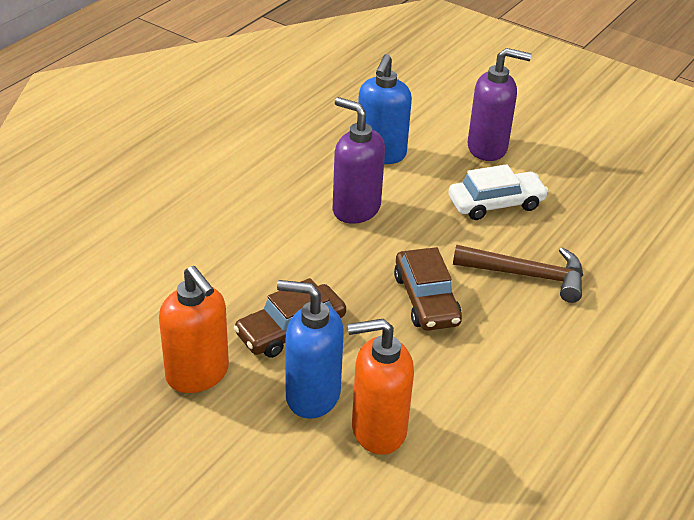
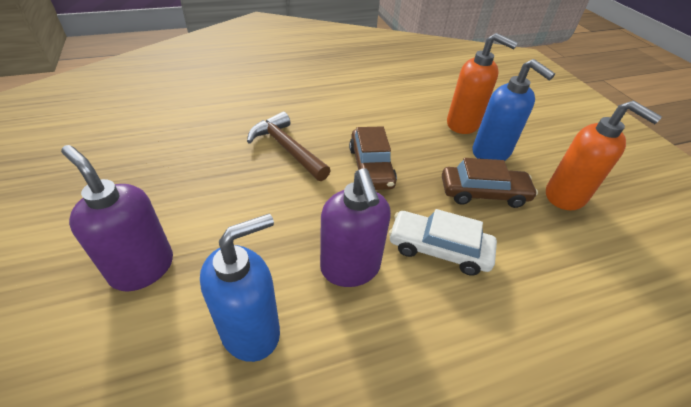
camera: 145 degrees left, 5 degrees up
(198, 374) = (565, 196): orange soap dispenser -> orange soap dispenser turned 135 degrees clockwise
(426, 299) = (371, 167): brown car -> brown car turned 150 degrees clockwise
(496, 203) = (228, 206): white car -> white car (439, 249)

